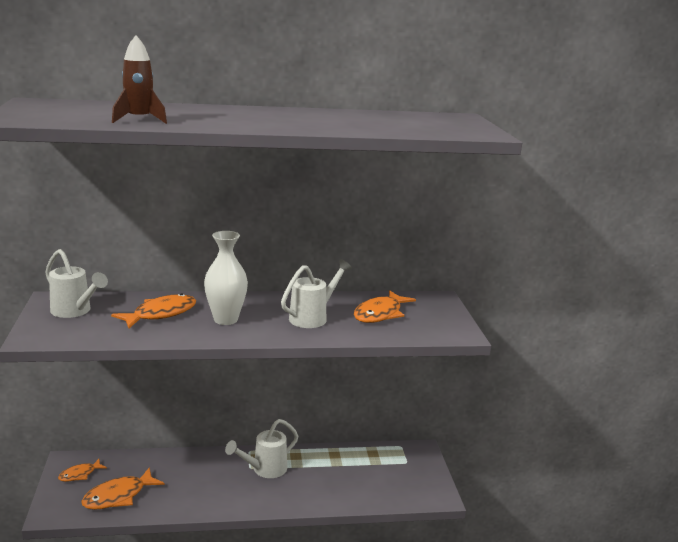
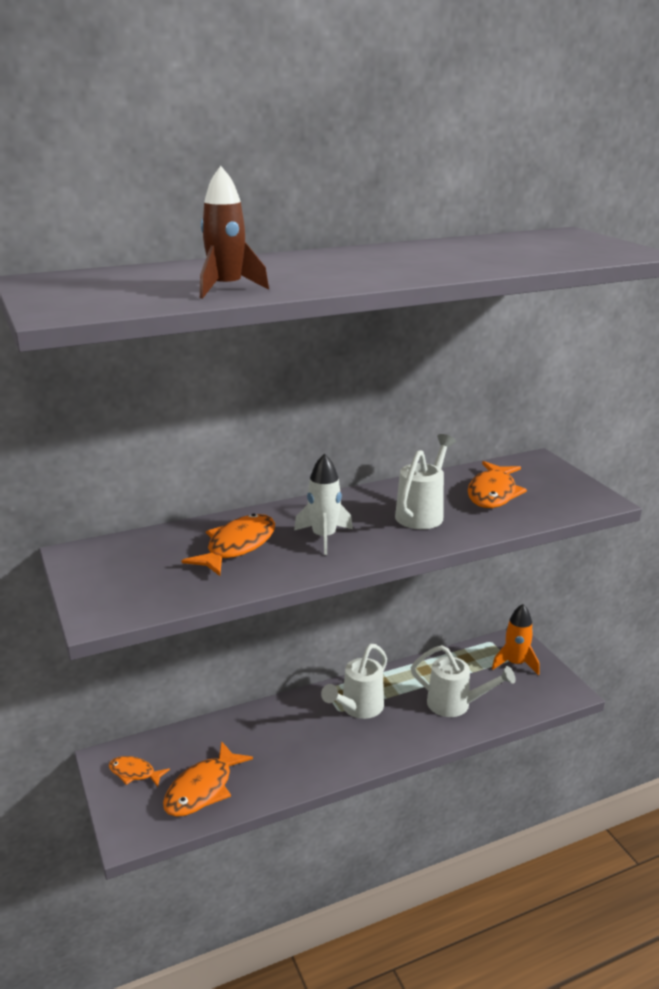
camera: 15 degrees left, 5 degrees up
(74, 311) = (122, 565): white watering can -> white watering can (455, 704)
(80, 474) = (134, 773): orange fish -> orange fish turned 75 degrees clockwise
(225, 319) = (324, 537): white vase -> white rocket
(409, 466) = (515, 663): none -> orange rocket

